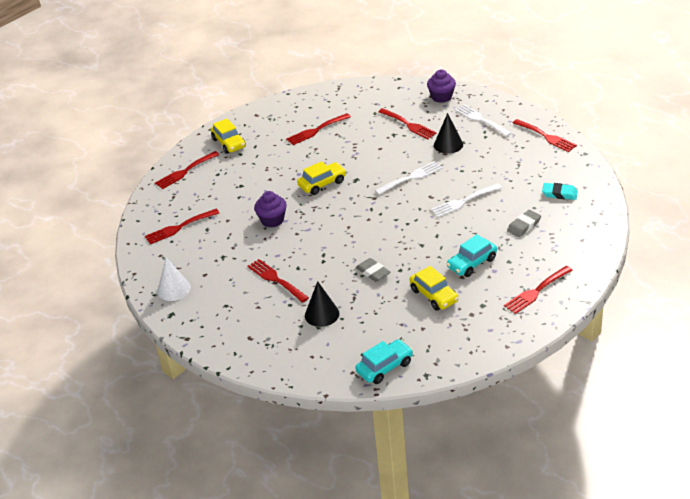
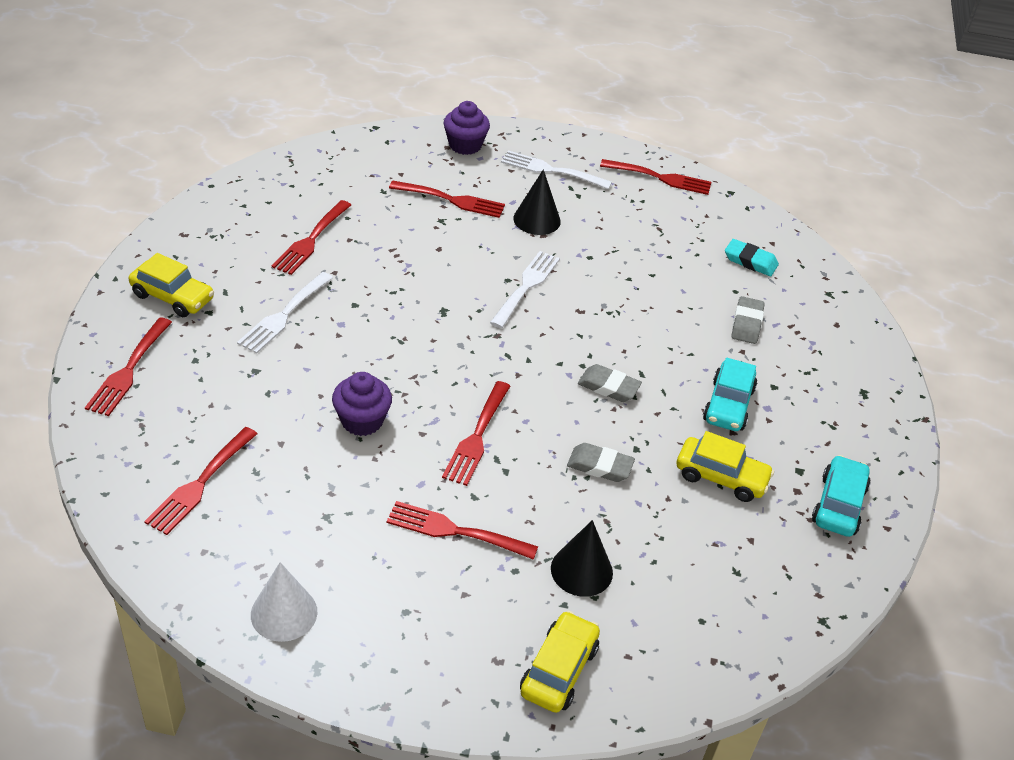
camera: 40 degrees left, 5 degrees up
(322, 184) = (395, 332): yellow car -> yellow car (558, 670)
(384, 367) = (754, 631): turquoise car -> turquoise car (838, 505)
(412, 237) = (608, 387): none -> grey eraser
(463, 201) = (633, 306): white fork -> white fork (284, 315)
(536, 291) = (849, 423): red fork -> red fork (477, 436)
(559, 194) = (750, 261): turquoise eraser -> turquoise eraser turned 45 degrees clockwise

